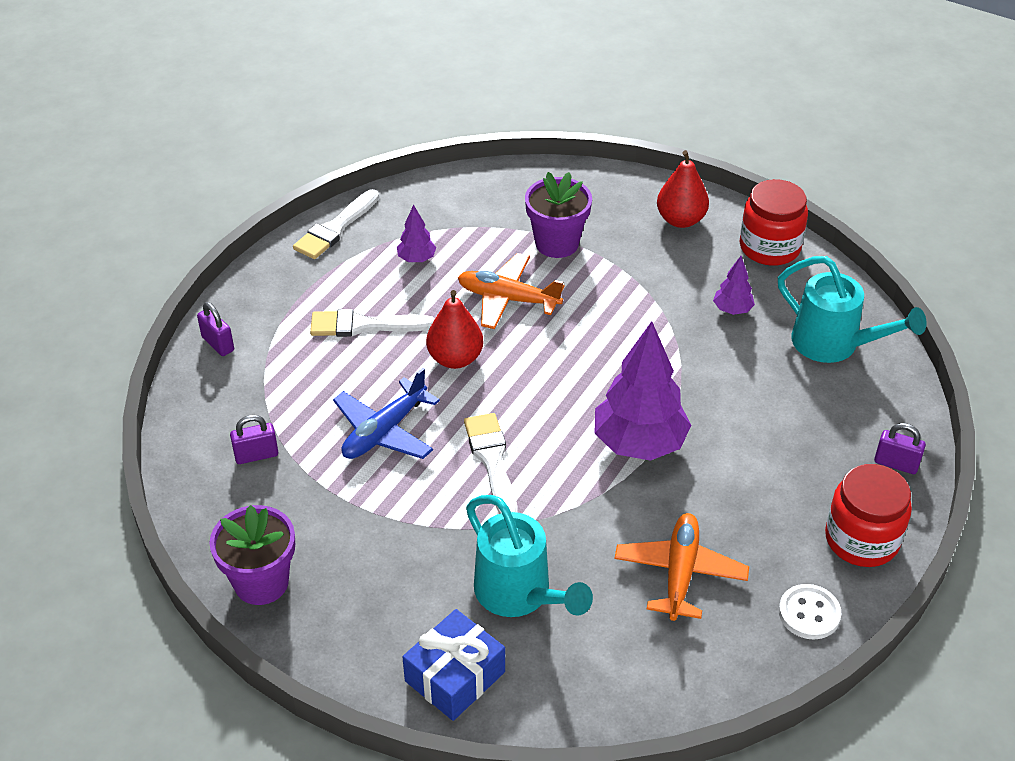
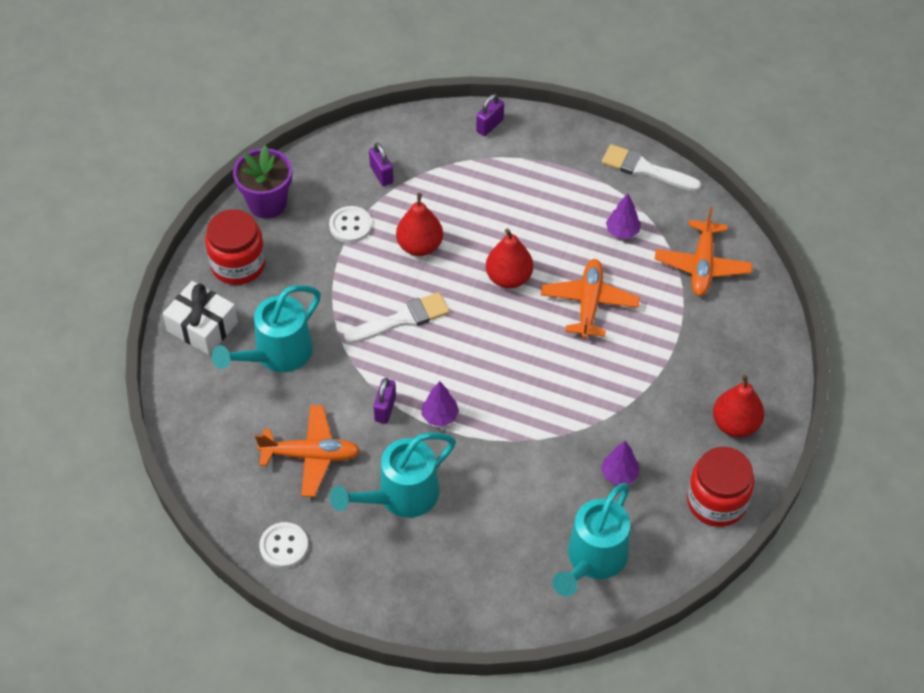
camera: 80 degrees right, 10 degrees up
(330, 496) = (350, 226): none -> white button
(364, 325) = (532, 211): white brush -> none
(384, 431) = (420, 246): blue plane -> red pear
(455, 676) = (202, 326): blue gift -> white gift
(479, 209) = (702, 265): none -> orange plane
(557, 243) = (672, 329): purple flower pot -> none
(639, 443) = (440, 416): purple tree -> purple tree, size x0.47
(746, 493) = (400, 496): none -> turquoise watering can
(861, 539) = (364, 583): red jar -> red jar (238, 264)
(896, 464) = (453, 611): purple padlock -> purple padlock (385, 409)

